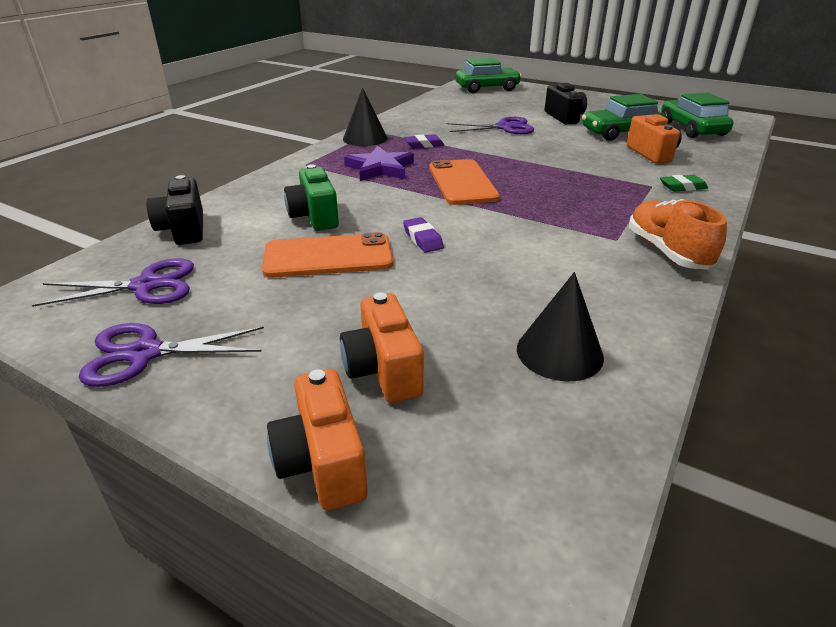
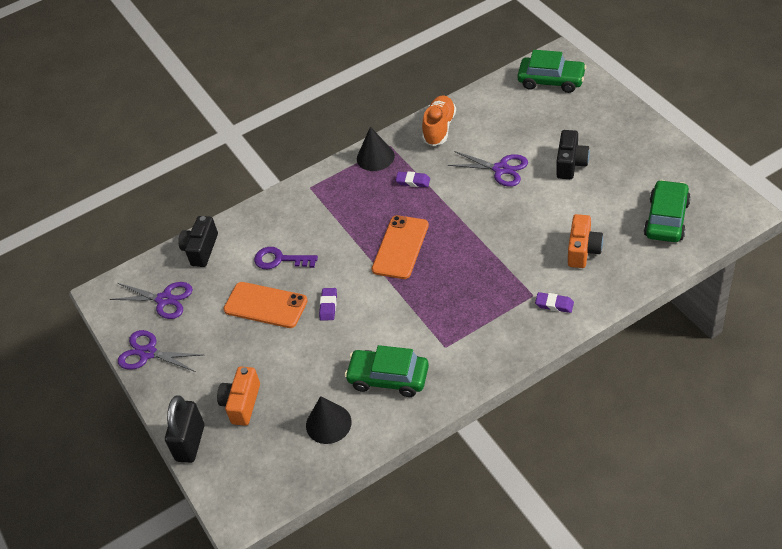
camera: 35 degrees right, 15 degrees up
(314, 216) = (280, 259): green camera -> purple key
(322, 462) = (190, 443): orange camera -> black padlock
(380, 168) = (357, 209): purple star -> none
(620, 133) = (592, 208): green car -> green car (388, 378)
(667, 252) = (463, 370): orange shoe -> orange shoe (439, 128)
(682, 187) = (554, 304): green eraser -> purple eraser

